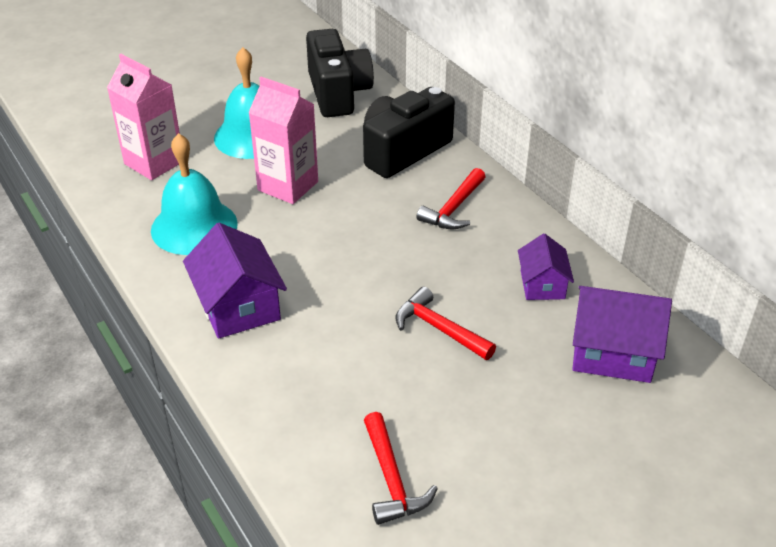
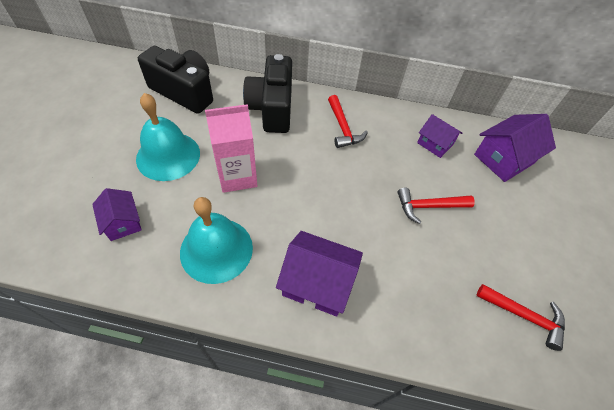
camera: 50 degrees left, 15 degrees up
(154, 163) = (122, 222): pink carton -> purple house

